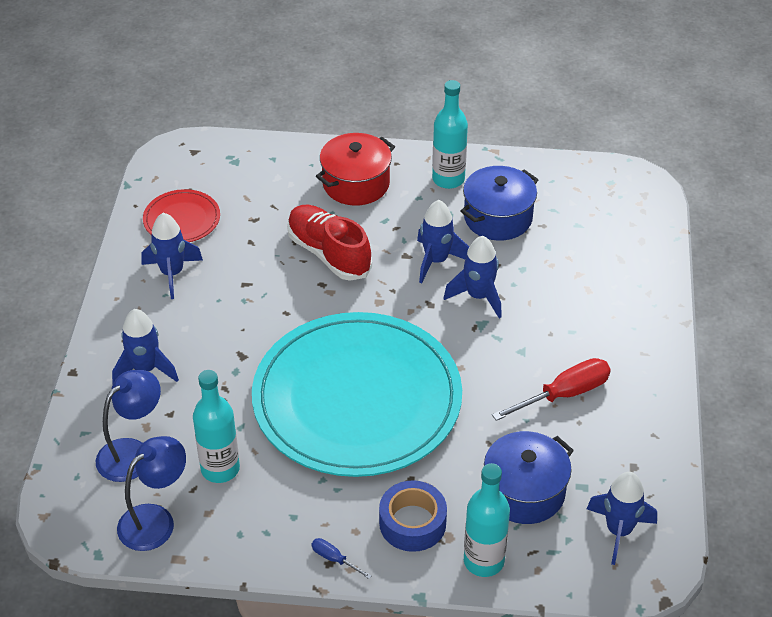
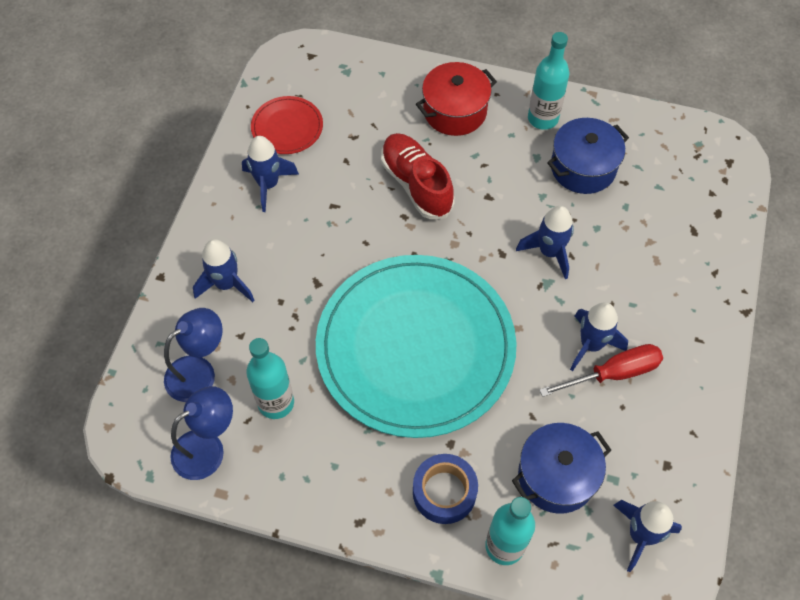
camera: 10 degrees right, 15 degrees up
(334, 559) = (364, 519): blue screwdriver -> none
(436, 261) = (516, 207): blue rocket -> blue rocket (591, 345)

